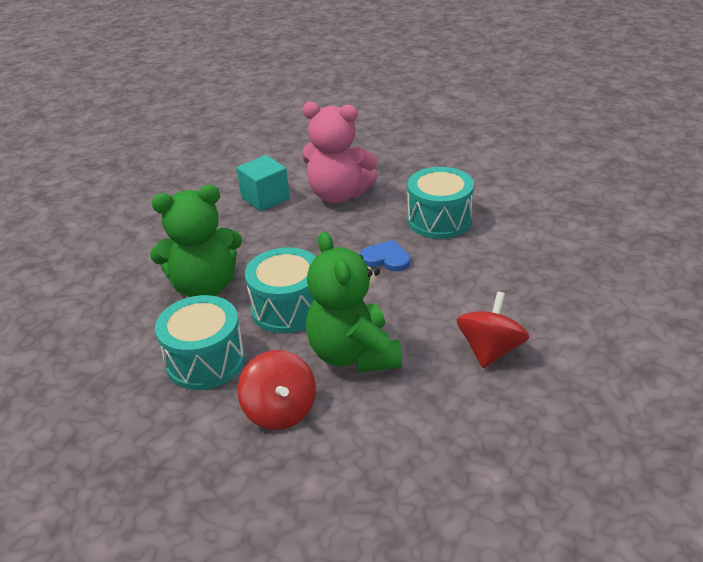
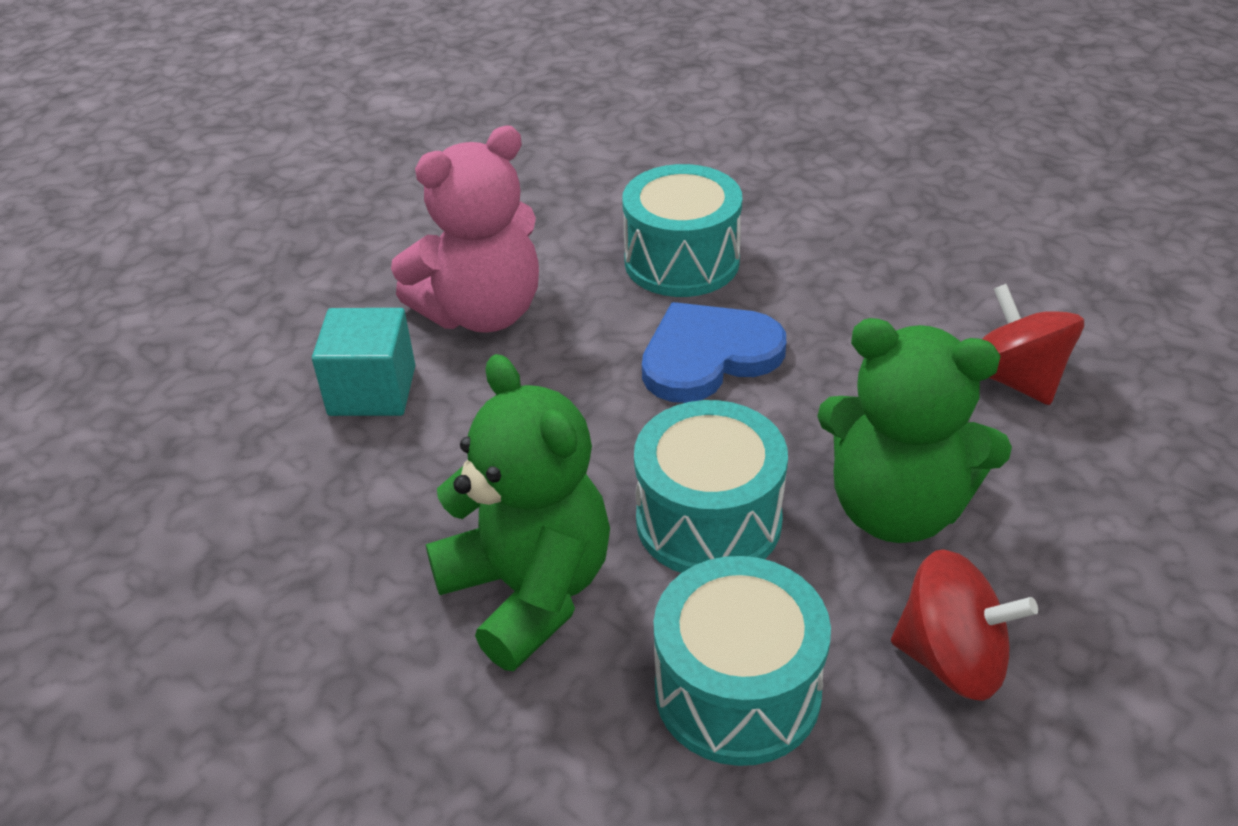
camera: 50 degrees left, 5 degrees up
(205, 287) = (529, 590): green teddy bear -> green teddy bear turned 60 degrees counterclockwise
(386, 258) = (708, 356): blue heart -> blue heart, size x1.62

